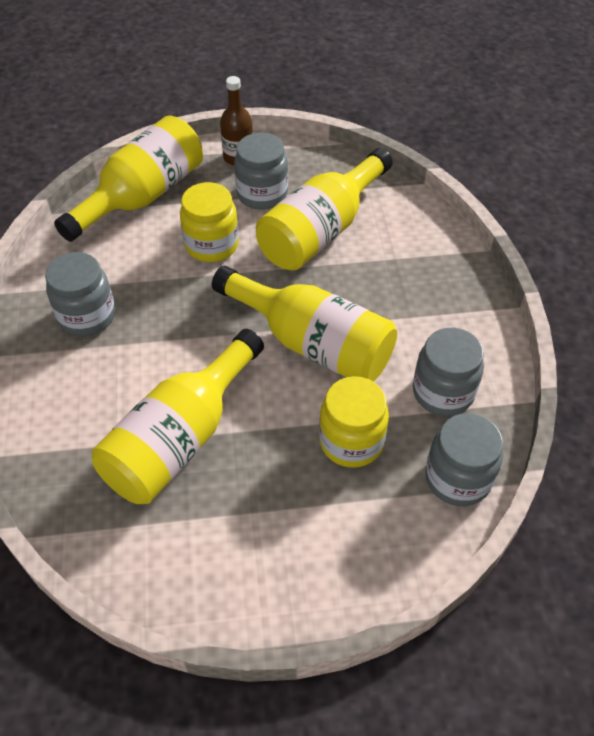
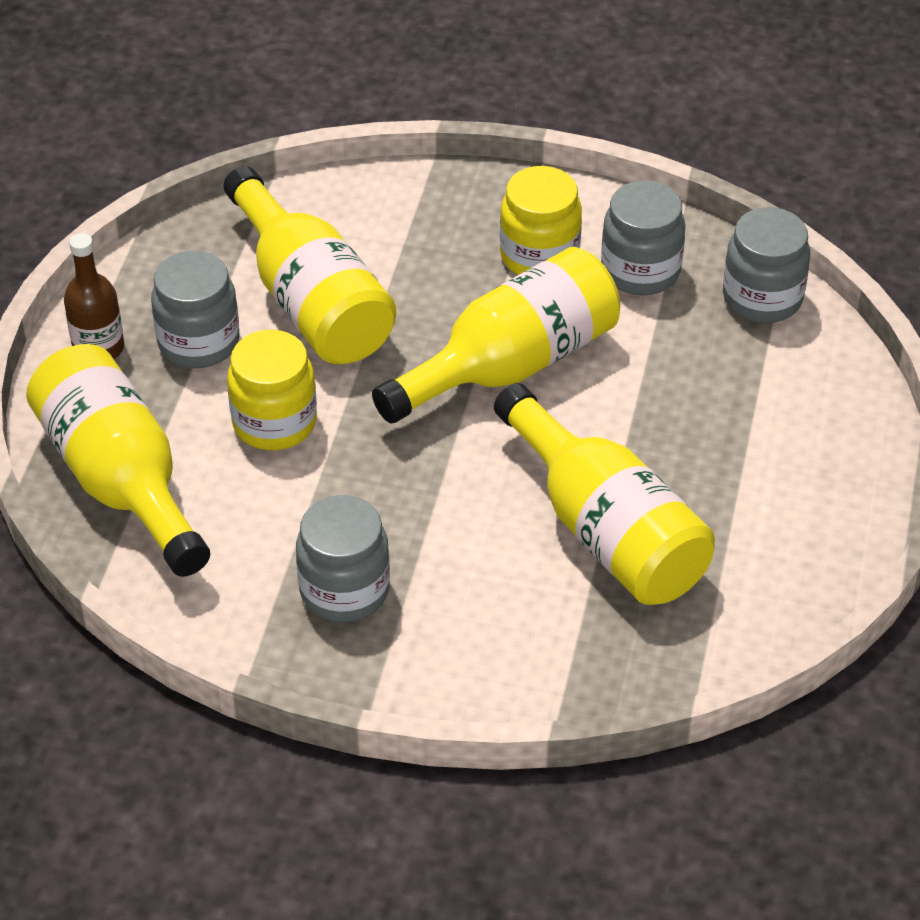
camera: 70 degrees left, 5 degrees down
(351, 441) = (676, 372): yellow jar -> yellow jar (539, 256)

